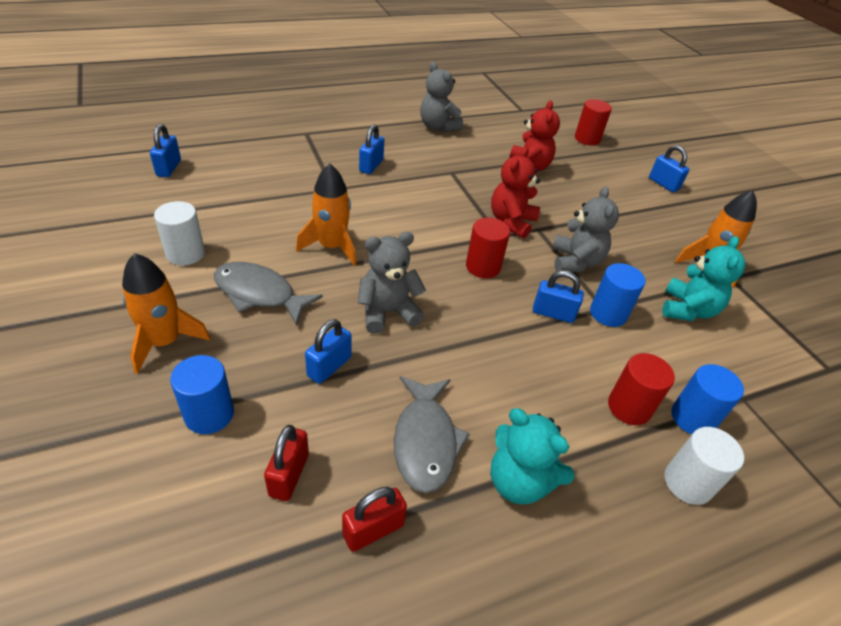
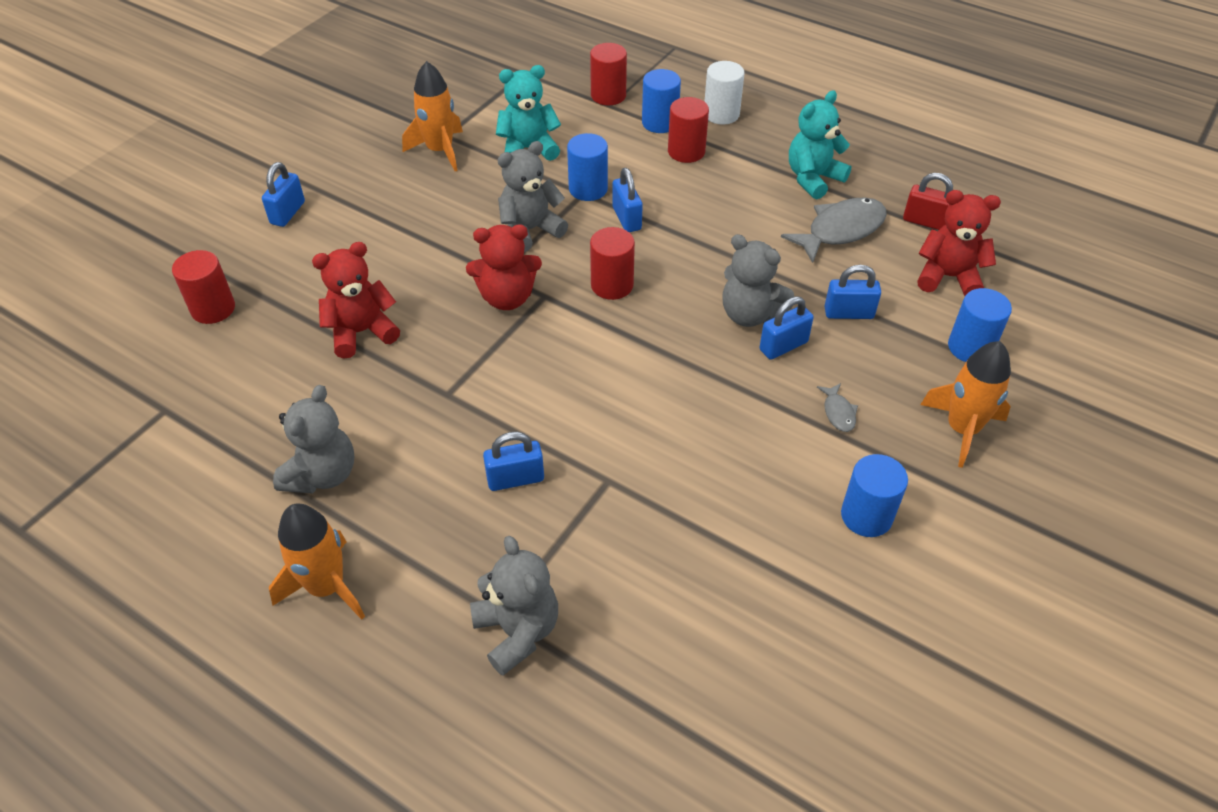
camera: 120 degrees left, 5 degrees up
(169, 168) = (764, 695): blue padlock -> blue padlock (783, 346)
(185, 254) = (866, 516): white cylinder -> blue cylinder
(259, 294) = (838, 412): grey fish -> grey fish, size x0.46
(289, 475) = (948, 277): red padlock -> red teddy bear
(293, 133) = (517, 631): none -> grey teddy bear
(331, 247) = (713, 408): orange rocket -> orange rocket (326, 587)
(519, 481) = (813, 179): turquoise teddy bear -> turquoise teddy bear turned 135 degrees counterclockwise
(763, 408) = (608, 95): none -> red cylinder

